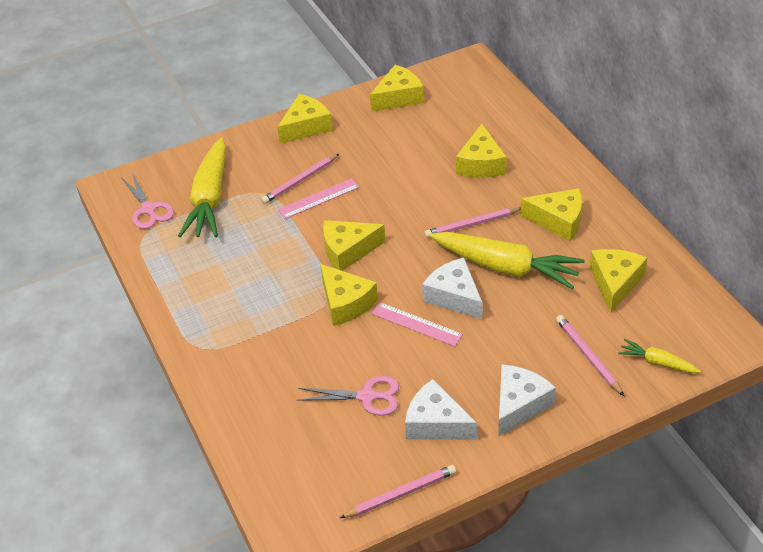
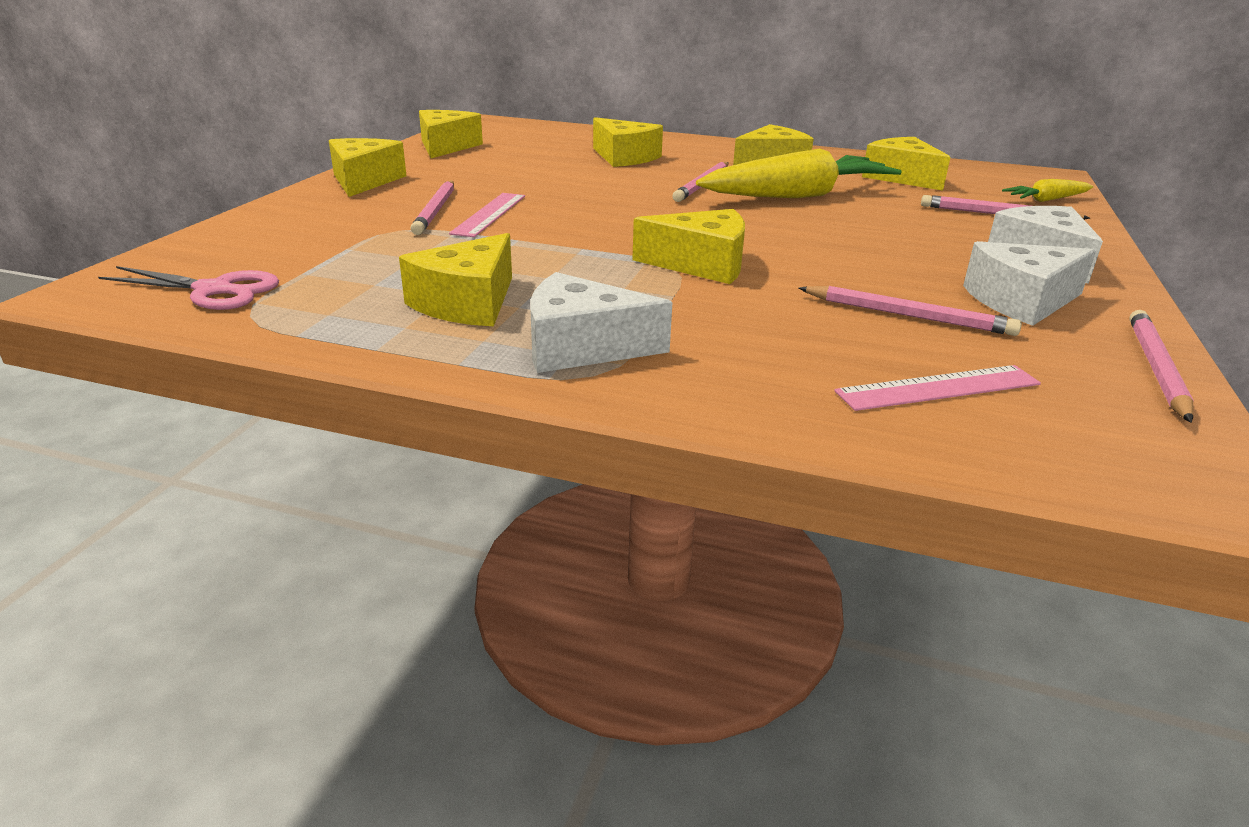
camera: 50 degrees left, 15 degrees down
(210, 199) = (319, 254): yellow carrot -> none
(348, 251) = (612, 233): yellow cheese -> yellow cheese (467, 303)
(367, 396) = (908, 315): pink scissors -> pink pencil
(417, 324) = (814, 250): pink ruler -> pink ruler (938, 388)
(454, 296) = (800, 223): white cheese -> white cheese (582, 347)

